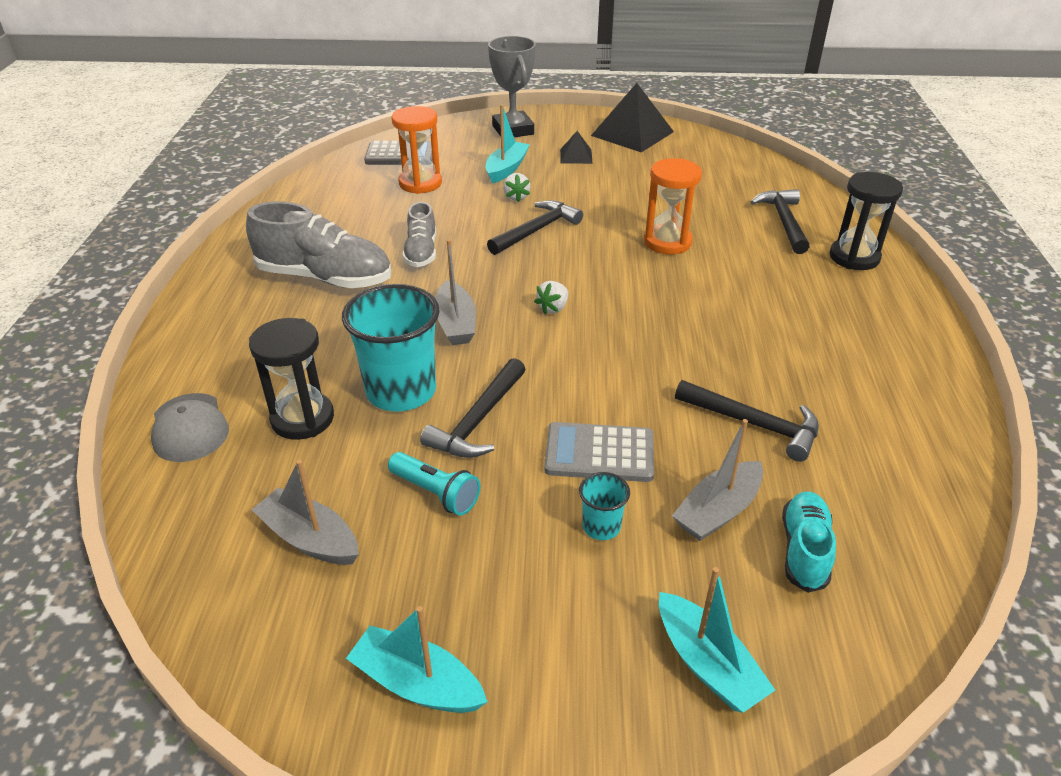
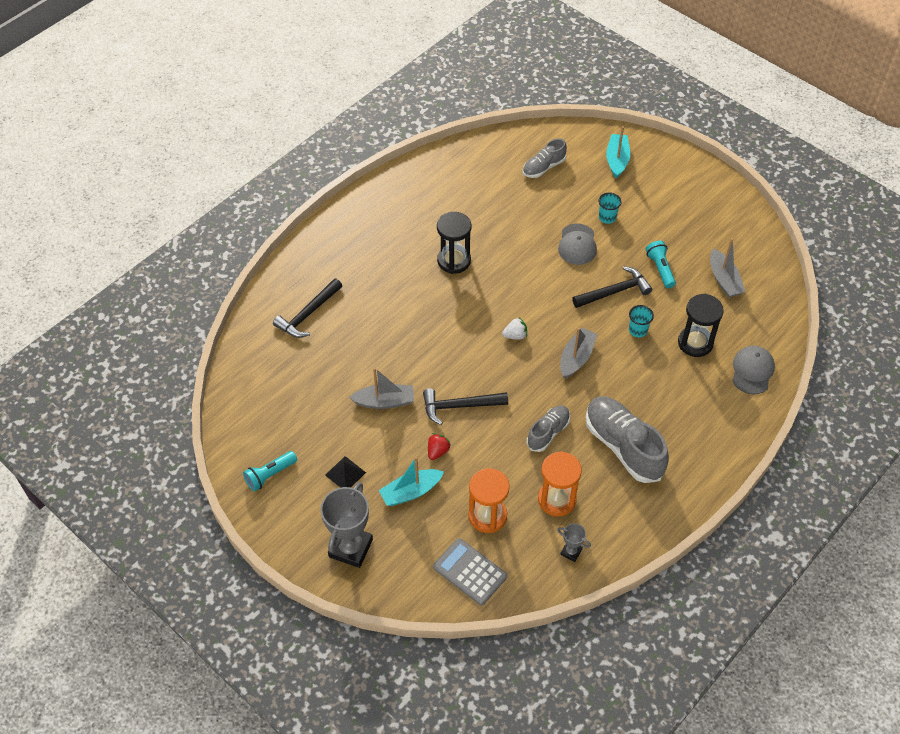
camera: 140 degrees left, 15 degrees up
(318, 195) = (571, 552): none -> grey trophy
(401, 391) = (638, 330): turquoise cup -> turquoise cup, size x0.46
(417, 683) = (715, 208): turquoise boat -> none
(516, 197) = (437, 451): white strawberry -> red strawberry
(599, 453) = (577, 244): grey calculator -> grey cap
(632, 133) = (270, 475): black pyramid -> turquoise flashlight
(667, 242) = (396, 343): orange hourglass -> orange hourglass (557, 499)
(718, 511) = (557, 196): grey boat -> grey boat (384, 401)
(754, 424) = (498, 217): black hammer -> none
(804, 550) = (543, 167): turquoise shoe -> grey shoe
(854, 257) = (314, 265): black hourglass -> black hourglass (454, 261)

